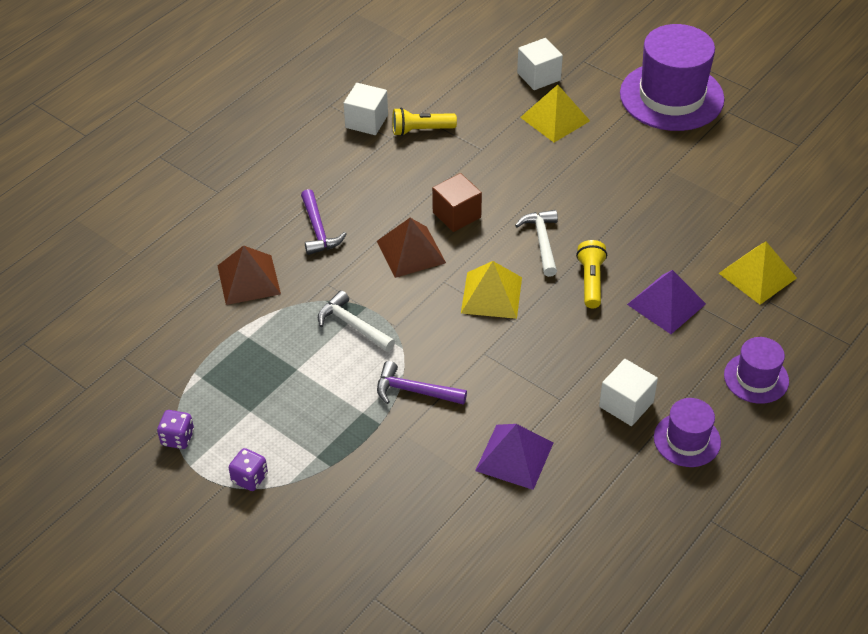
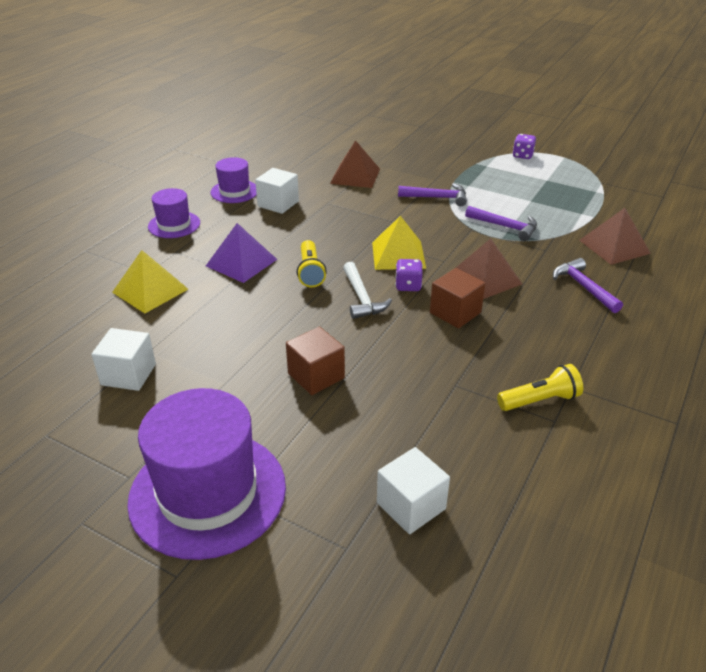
camera: 170 degrees right, 10 degrees down
(178, 438) = (583, 166): purple dice -> purple dice (408, 286)
(353, 325) = (505, 227): white hammer -> purple hammer
(366, 121) = (614, 404): white cube -> white cube (128, 374)
(514, 456) = (355, 176): purple pyramid -> brown pyramid
(555, 119) = (373, 436): yellow pyramid -> none
(593, 168) = (316, 376): none -> brown cube

